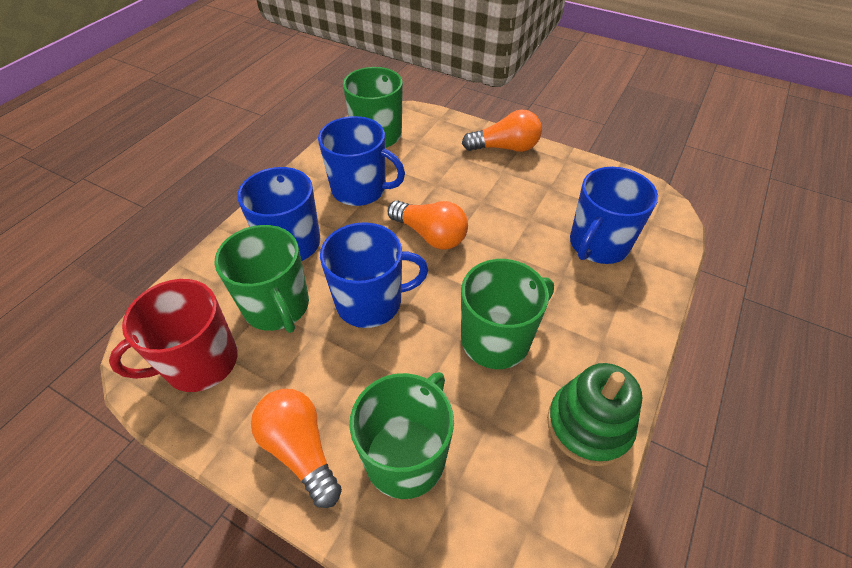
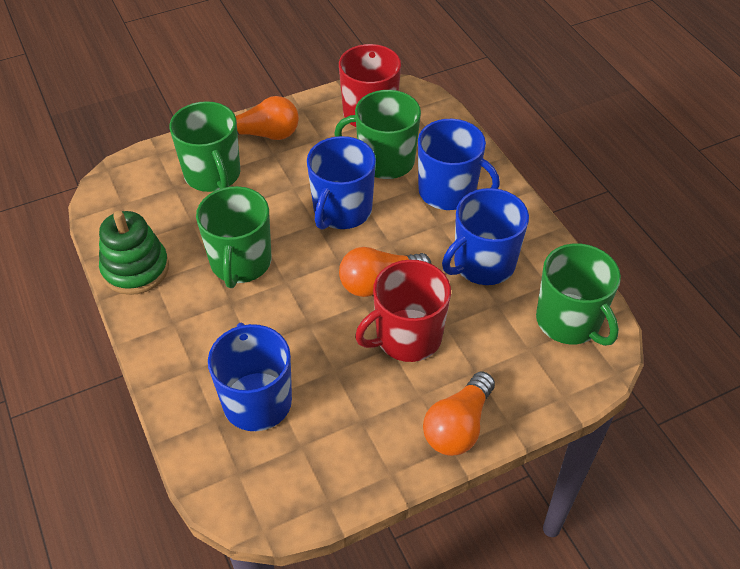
camera: 125 degrees right, 0 degrees up
(465, 197) = (407, 337): none -> red mug

